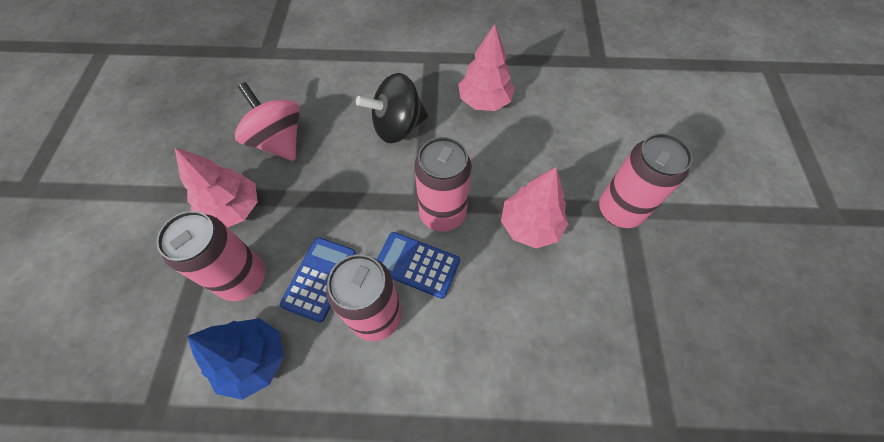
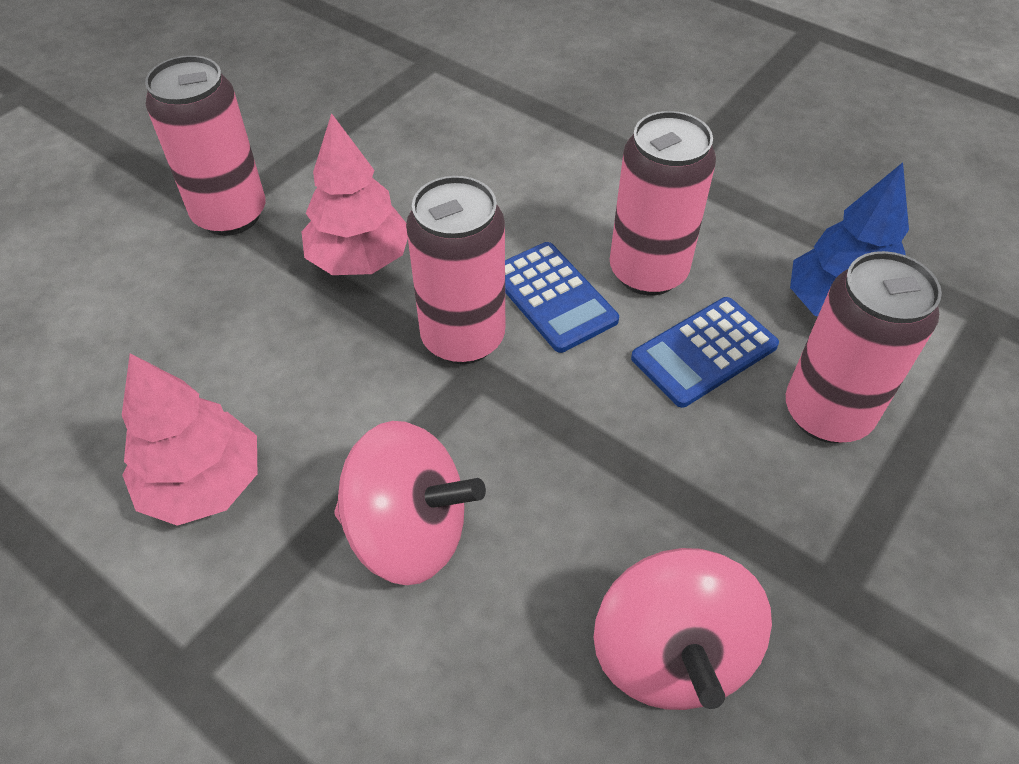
camera: 145 degrees left, 10 degrees down
(233, 209) = (816, 544): pink tree -> none
(397, 127) = (409, 532): black spinning top -> pink spinning top

